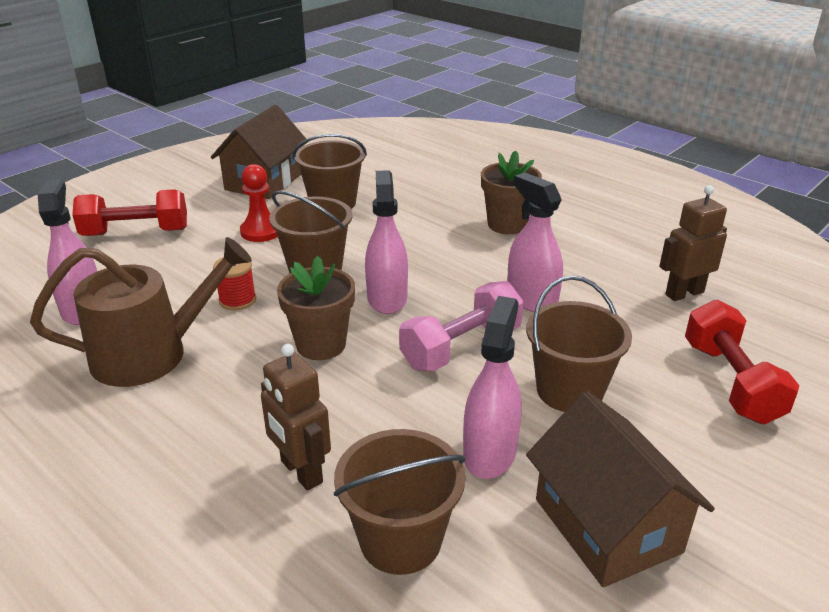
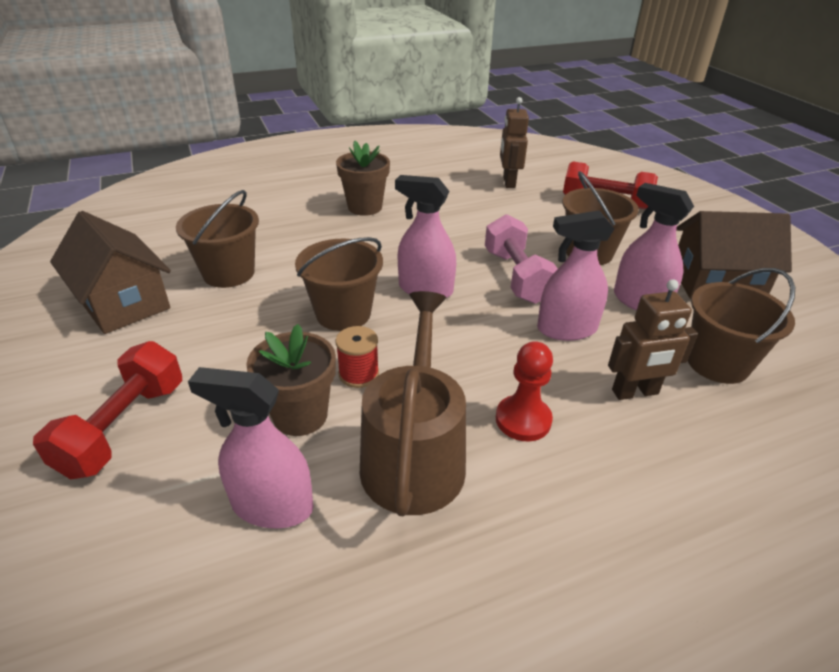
camera: 65 degrees left, 5 degrees up
(261, 231) = (236, 329): red pawn -> red pawn (523, 420)
(321, 345) = (470, 341): brown flower pot -> brown flower pot (300, 415)
(531, 299) = (476, 231): pink spray bottle -> pink spray bottle (566, 329)

